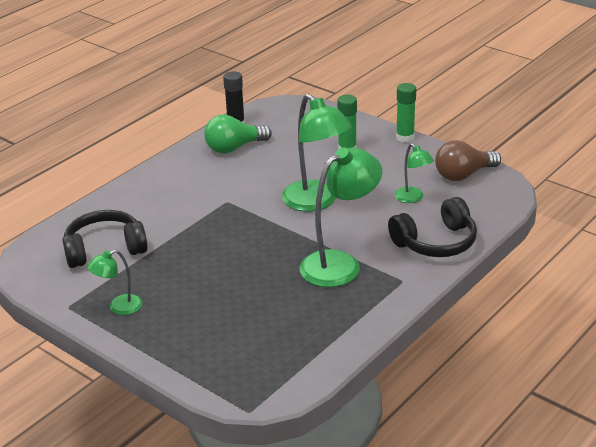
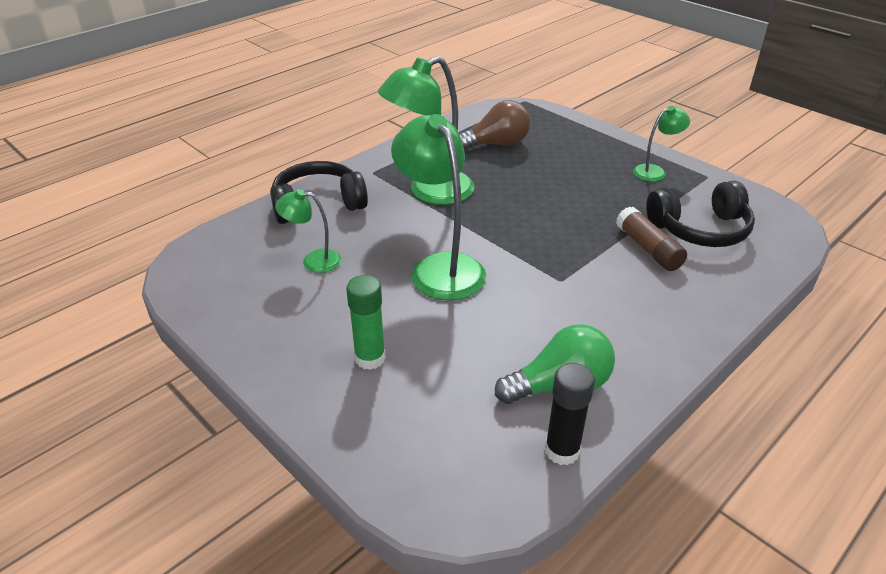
camera: 175 degrees left, 5 degrees up
(154, 229) = (648, 249): none -> brown glue stick
(405, 137) = (264, 375): green glue stick -> none
(413, 198) = (313, 261): green lamp -> green lamp turned 60 degrees counterclockwise
(463, 175) = (224, 290): brown light bulb -> brown light bulb (496, 144)

